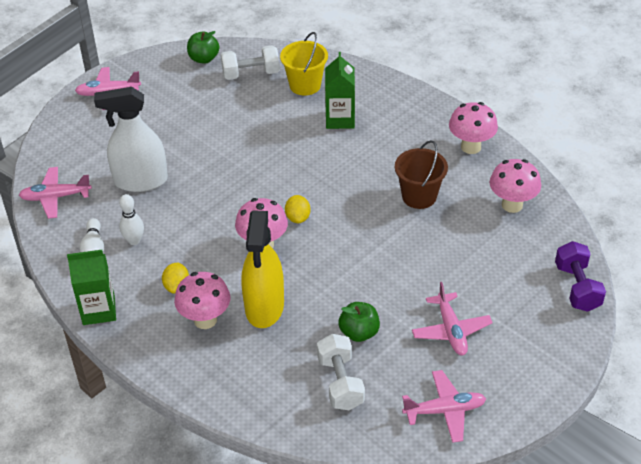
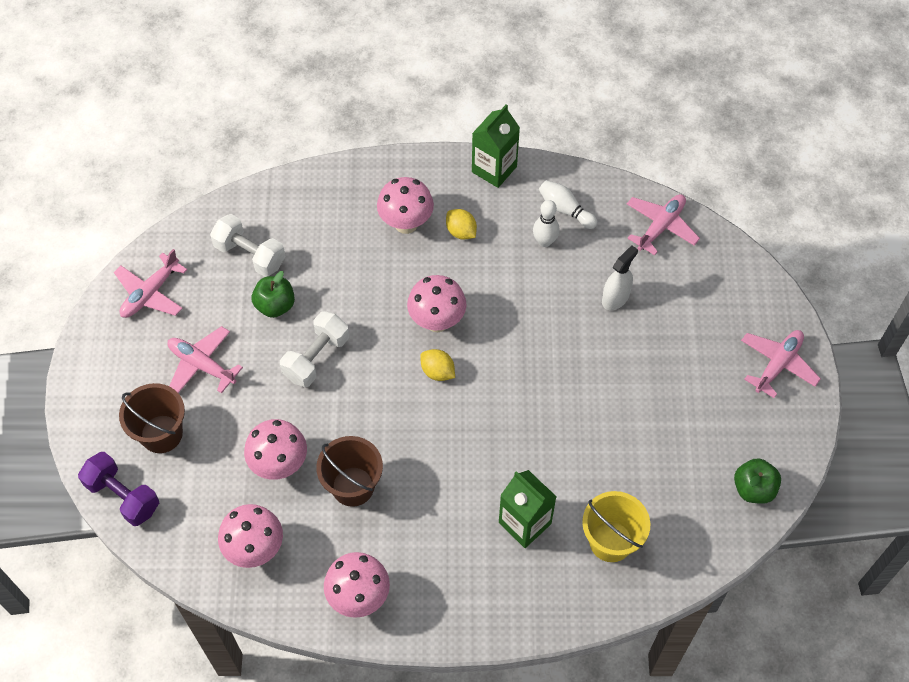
camera: 135 degrees right, 15 degrees up
(140, 181) = (615, 298): white spray bottle -> white spray bottle, size x0.55
(251, 74) = (681, 509): white dumbbell -> white dumbbell (316, 358)
(264, 307) = (373, 269): yellow spray bottle -> none
(454, 236) = (279, 465): none -> pink mushroom
(519, 306) = (161, 434): none -> brown bucket

